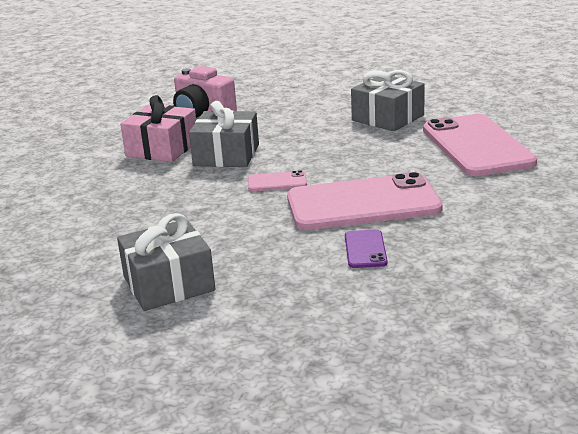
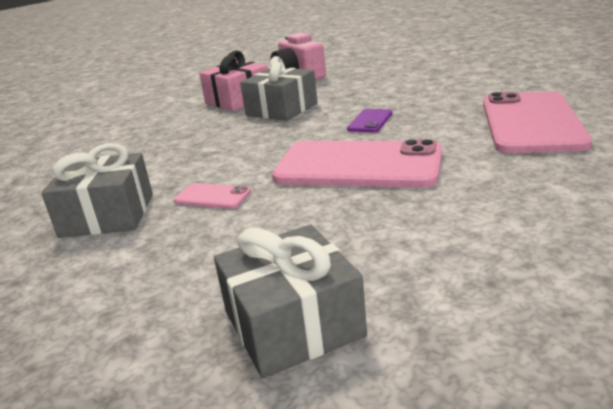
camera: 25 degrees right, 0 degrees up
(277, 182) = (299, 136): pink phone -> pink phone (212, 197)
(365, 249) = (315, 213): purple phone -> purple phone (370, 121)
(388, 118) = (457, 90): grey gift -> grey gift (293, 324)

